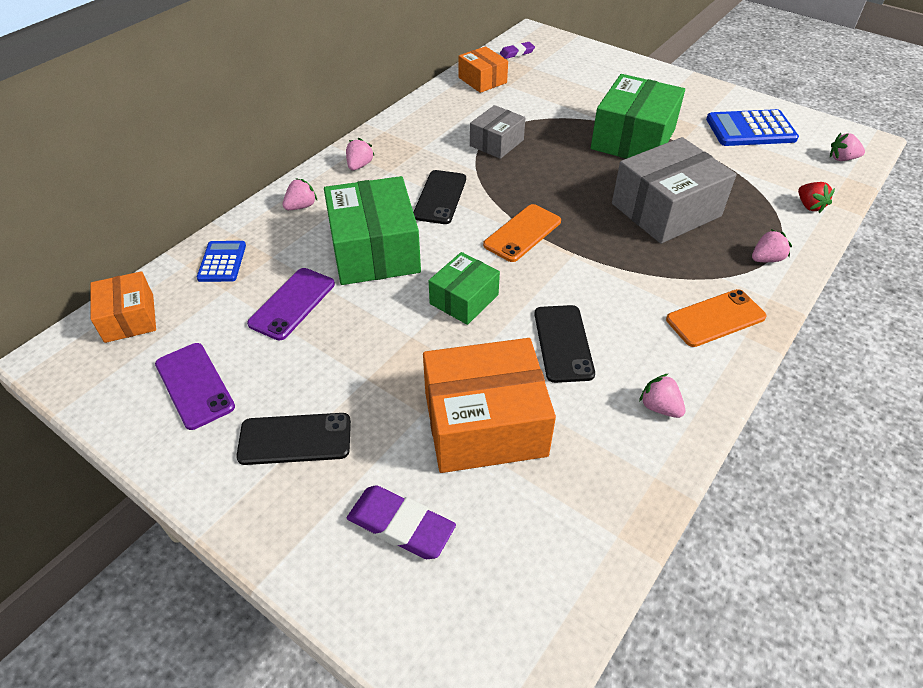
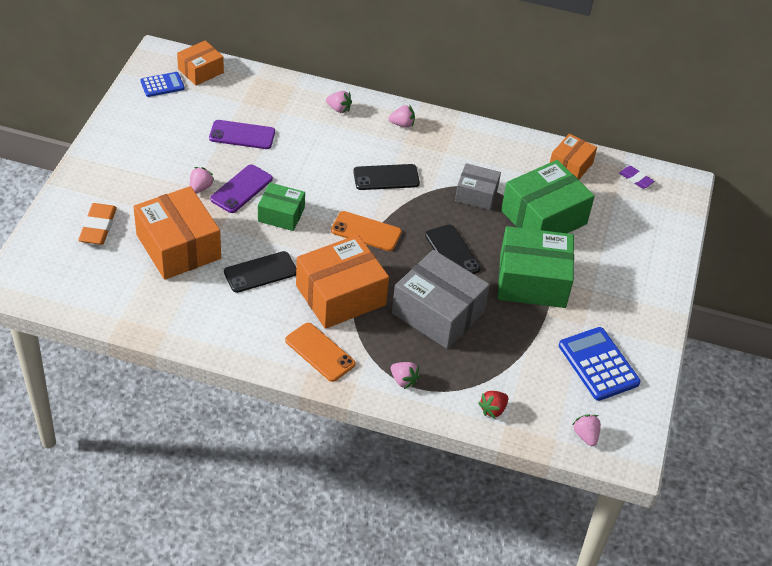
camera: 65 degrees right, 0 degrees up
(194, 385) = (161, 116): purple phone -> purple phone (241, 189)
(222, 262) = (265, 91): blue calculator -> blue calculator (162, 85)
(295, 439) = (139, 169): black phone -> black phone (452, 252)
(374, 250) = (310, 158): green box -> green box (543, 217)
(401, 525) = (98, 227): purple eraser -> orange eraser
(622, 278) = (340, 295): none -> orange box
(659, 407) = (222, 328): pink strawberry -> pink strawberry (200, 188)

